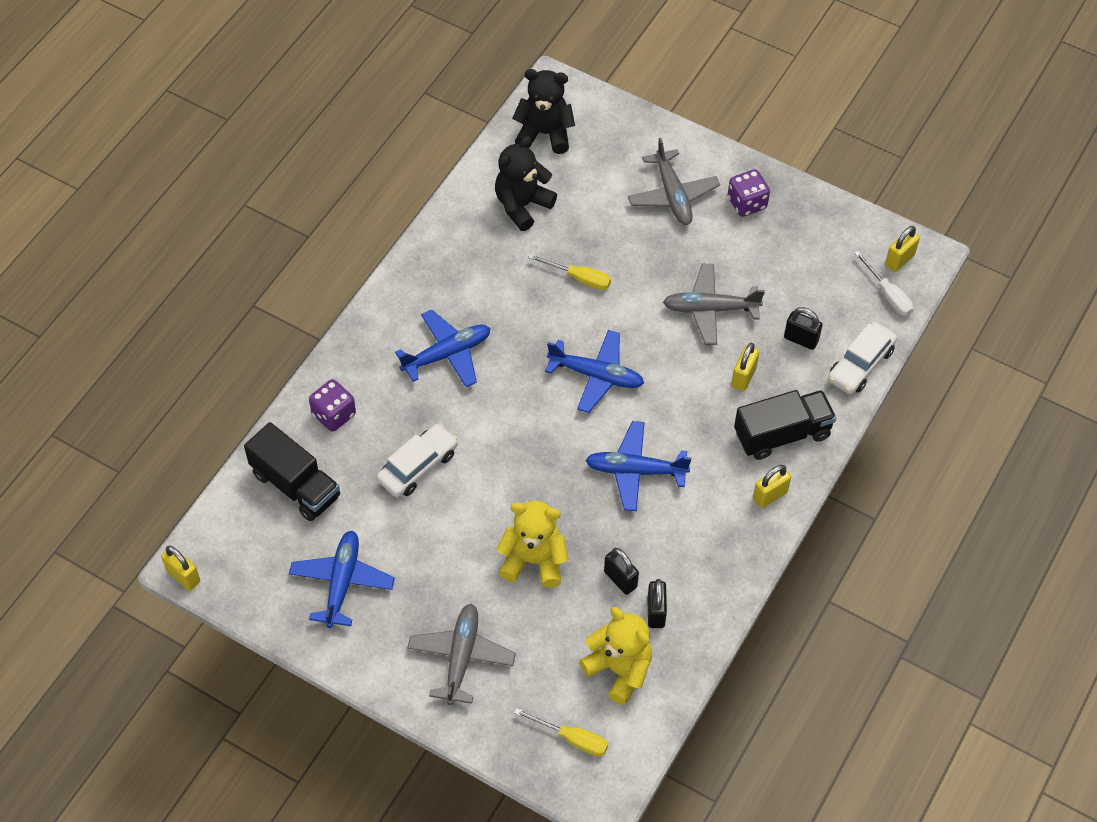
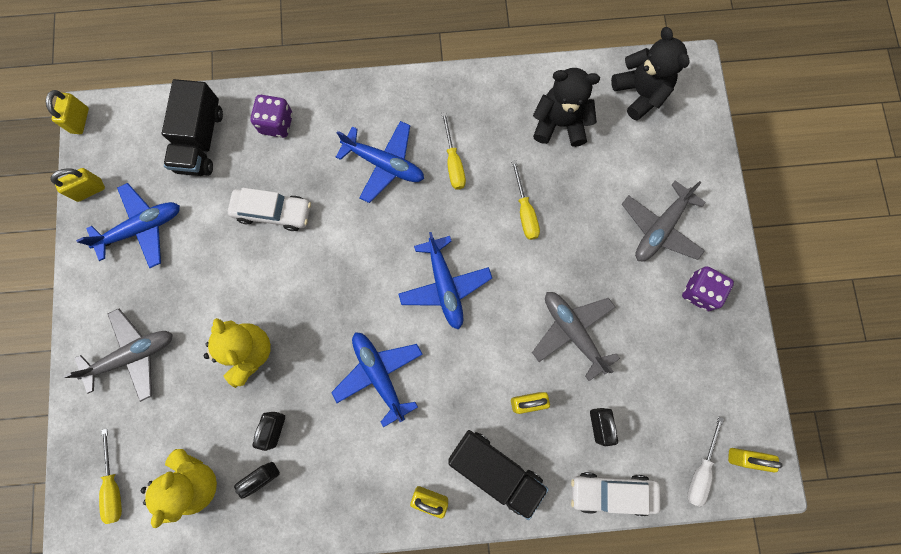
camera: 55 degrees right, 20 degrees up
(264, 606) = (89, 190): none -> yellow padlock
(490, 302) = (453, 162): none -> yellow screwdriver

